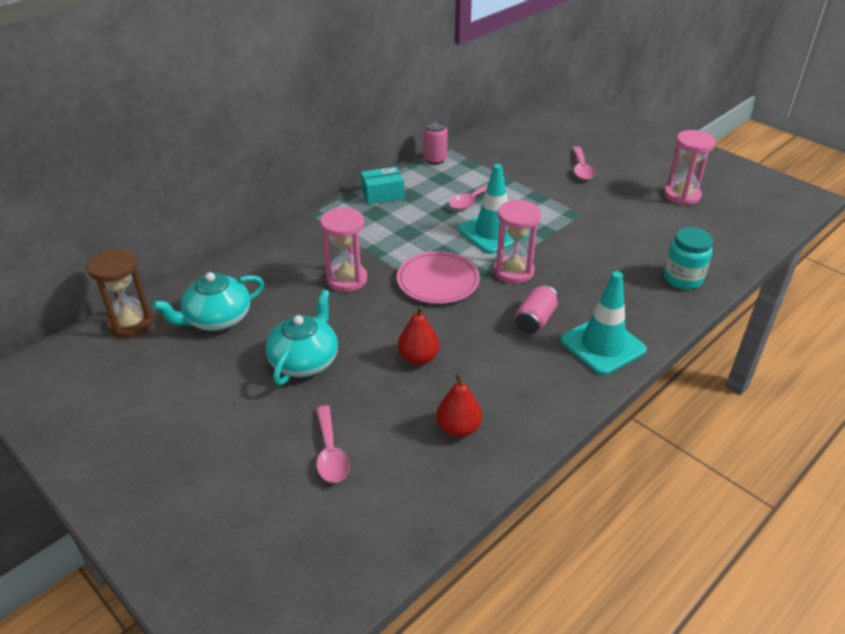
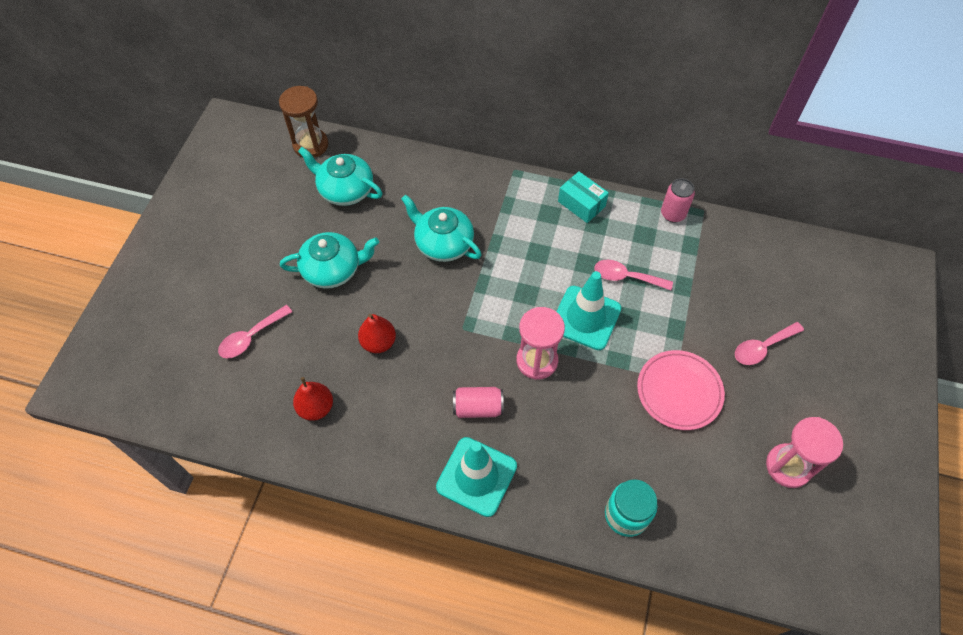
camera: 60 degrees right, 20 degrees up
(346, 279) = (443, 243): pink hourglass -> turquoise teapot
(438, 281) = (484, 309): pink plate -> pink plate (679, 391)

